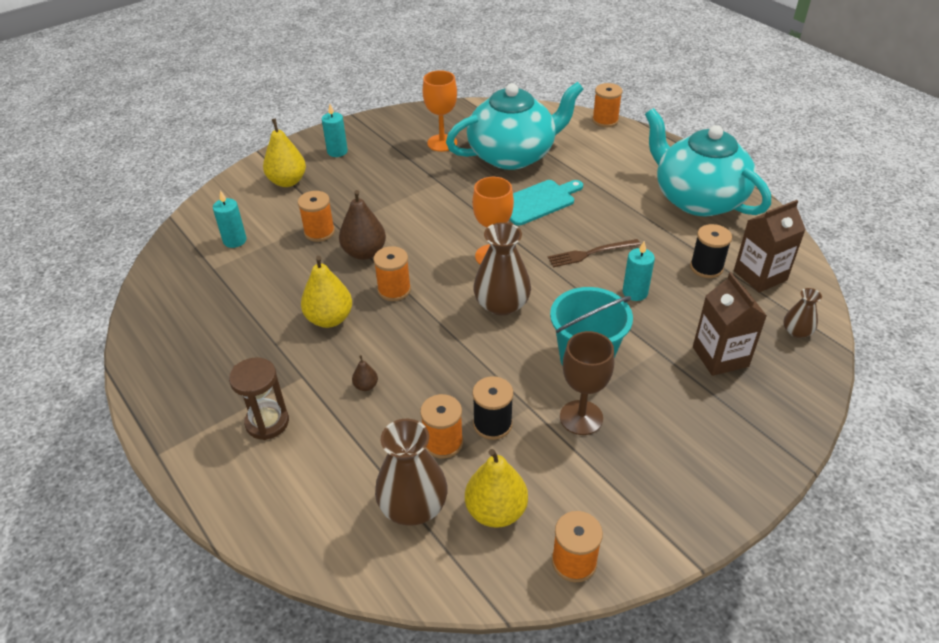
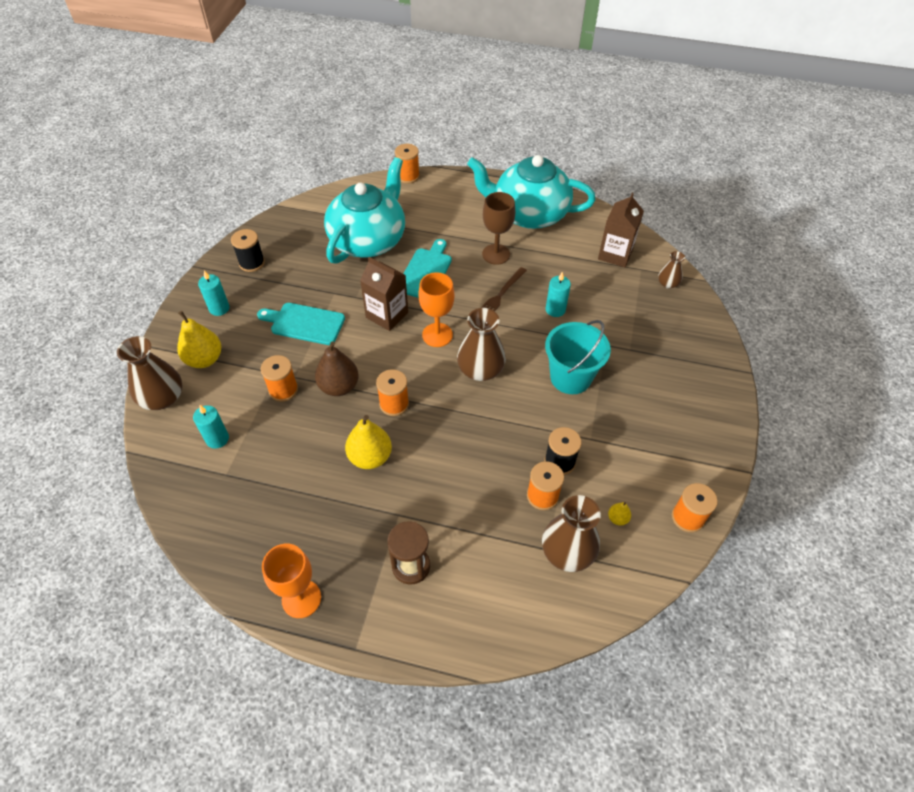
camera: 40 degrees left, 10 degrees up
(230, 193) = (162, 398): none -> brown vase
(366, 386) = (451, 491): brown pear -> none
(389, 193) = (305, 323): none -> turquoise cutting board
(442, 143) = (301, 256): orange goblet -> orange goblet (301, 598)
(496, 511) = (617, 518): yellow pear -> yellow pear, size x0.47
(581, 417) = (606, 421): brown goblet -> brown goblet (496, 254)
(706, 267) = (580, 265): black spool -> black spool (252, 263)
(720, 356) = (643, 327): brown carton -> brown carton (387, 315)

